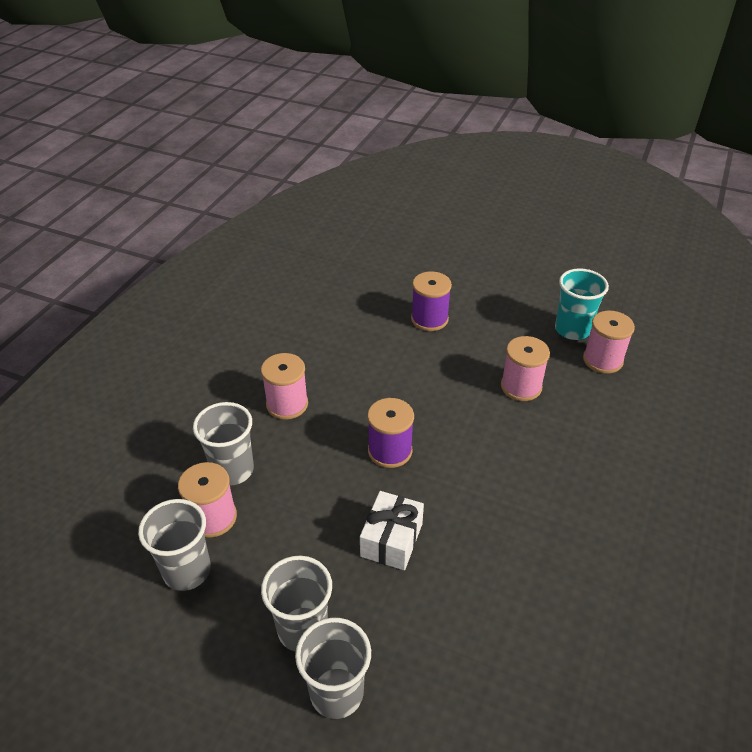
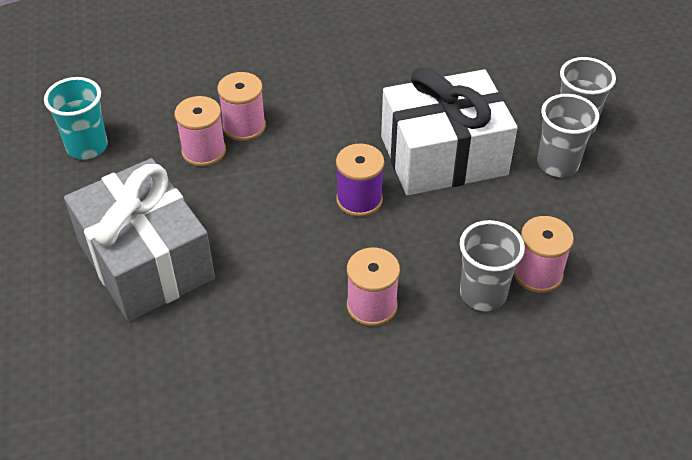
camera: 125 degrees left, 5 degrees up
(187, 571) = (593, 255): grey cup -> none
(391, 540) = (443, 155): white gift -> white gift, size x2.05
(429, 319) = (146, 261): purple spool -> grey gift
(602, 360) = (122, 113): pink spool -> pink spool (244, 126)

